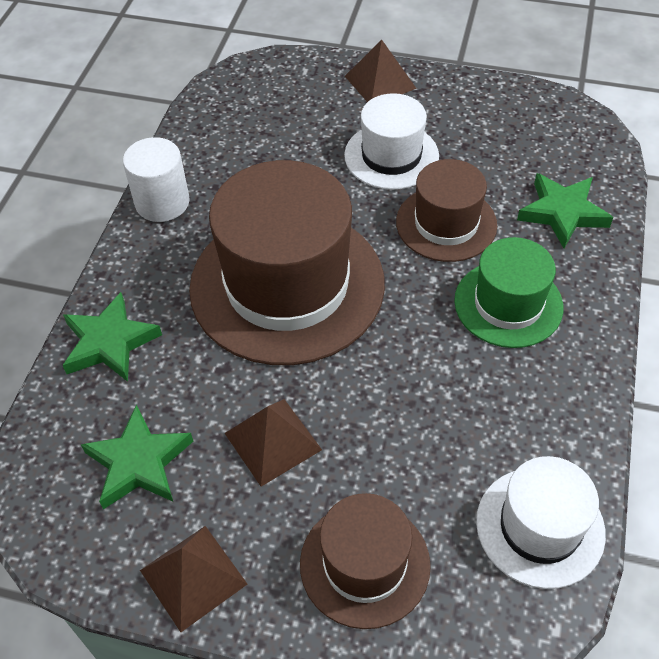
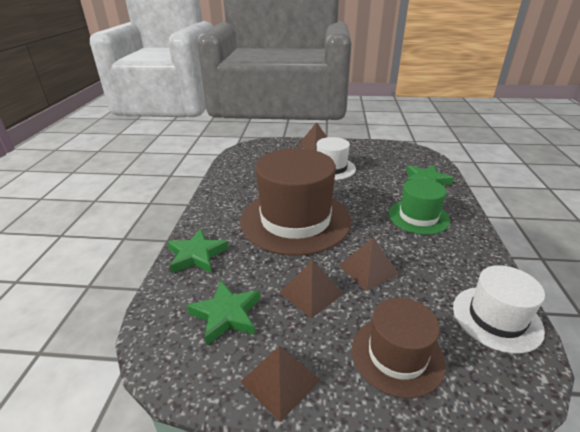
camera: 10 degrees left, 20 degrees down
(162, 202) = (217, 194): white cylinder -> none
(377, 409) = (368, 269): none -> brown pyramid
(446, 223) = (370, 189): brown hat -> none

